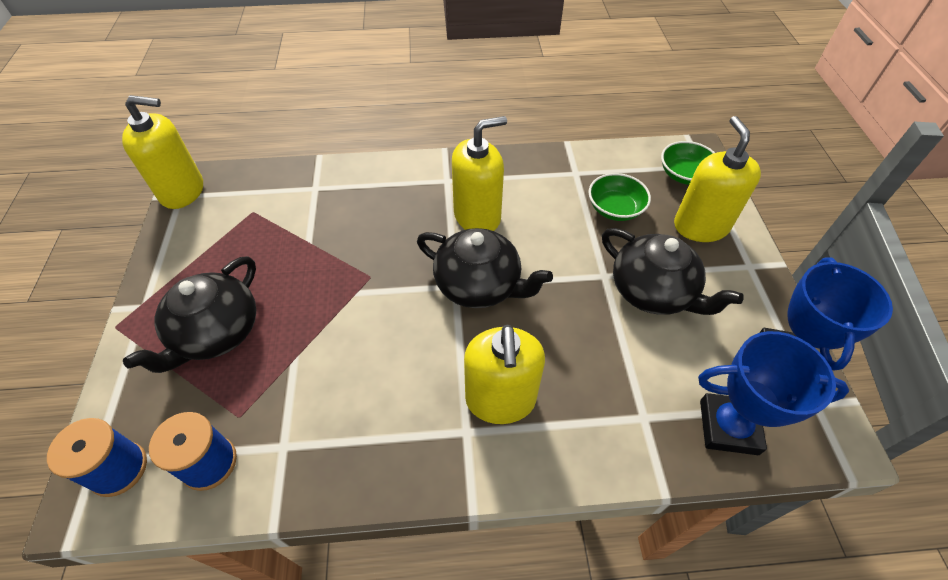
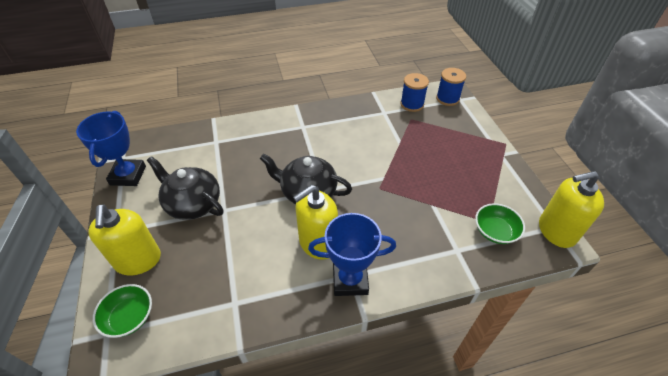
camera: 170 degrees right, 5 degrees down
(216, 333) = (449, 147): black teapot -> none
(500, 399) = (288, 139): yellow soap dispenser -> none
(615, 209) = (205, 267): green bowl -> green bowl (495, 231)
(728, 427) = (174, 143): blue trophy -> blue trophy (350, 280)

